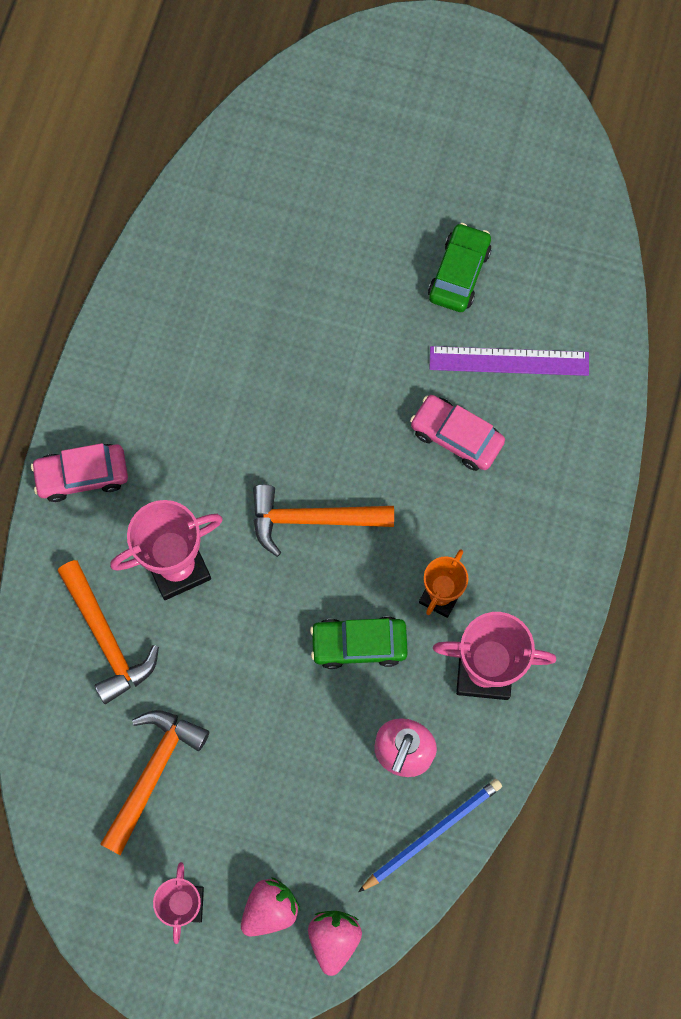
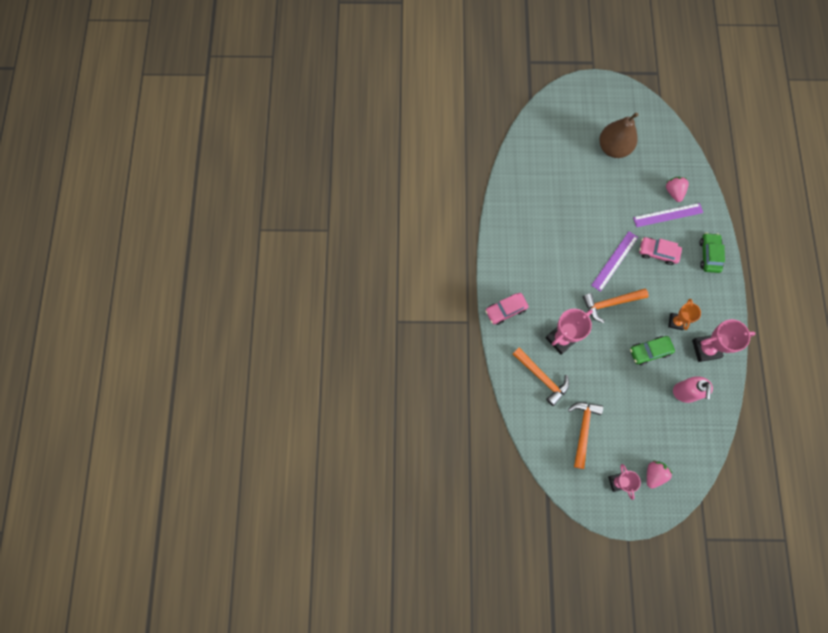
camera: 15 degrees left, 0 degrees up
(334, 939) = (685, 479): pink strawberry -> pink strawberry (673, 192)
(355, 430) = (614, 261): none -> purple ruler
(432, 834) = (709, 423): blue pencil -> none
(443, 186) = (613, 148): none -> brown pear
(459, 273) = (633, 183): green car -> green car (709, 255)

